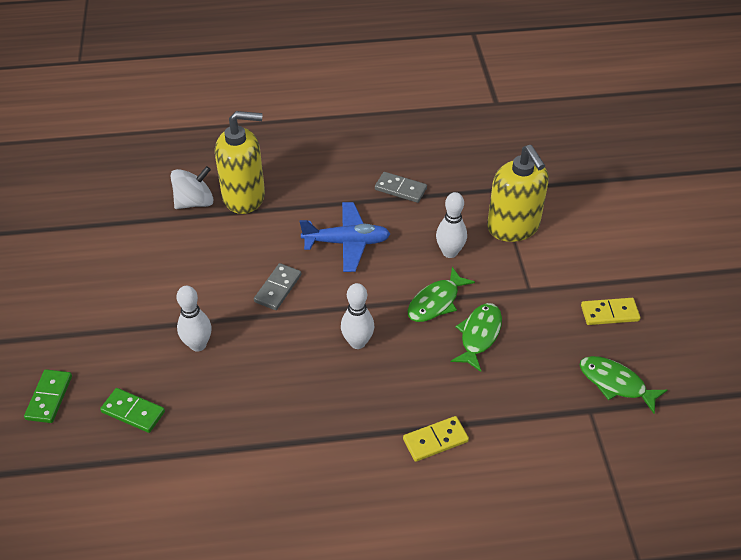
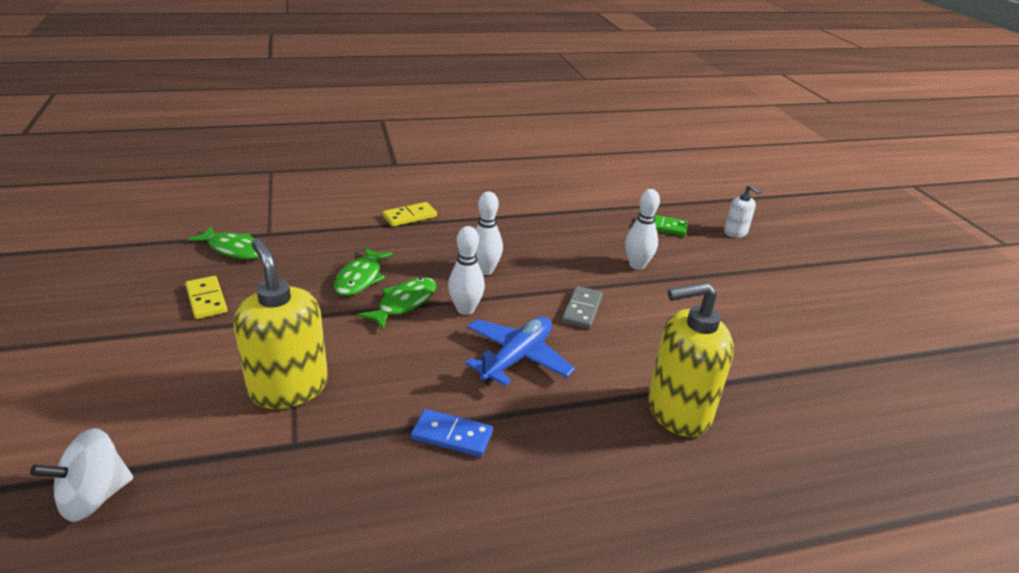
camera: 170 degrees right, 15 degrees down
(49, 397) = (735, 232): green domino -> white soap dispenser
(194, 202) = (739, 399): white spinning top -> white spinning top (94, 497)
(347, 242) = (517, 358): blue plane -> blue plane turned 135 degrees clockwise
(400, 189) = (452, 436): grey domino -> blue domino
(450, 252) = (383, 352): white bowling pin -> white bowling pin (465, 309)
(609, 313) = (206, 300): yellow domino -> yellow domino turned 75 degrees clockwise

